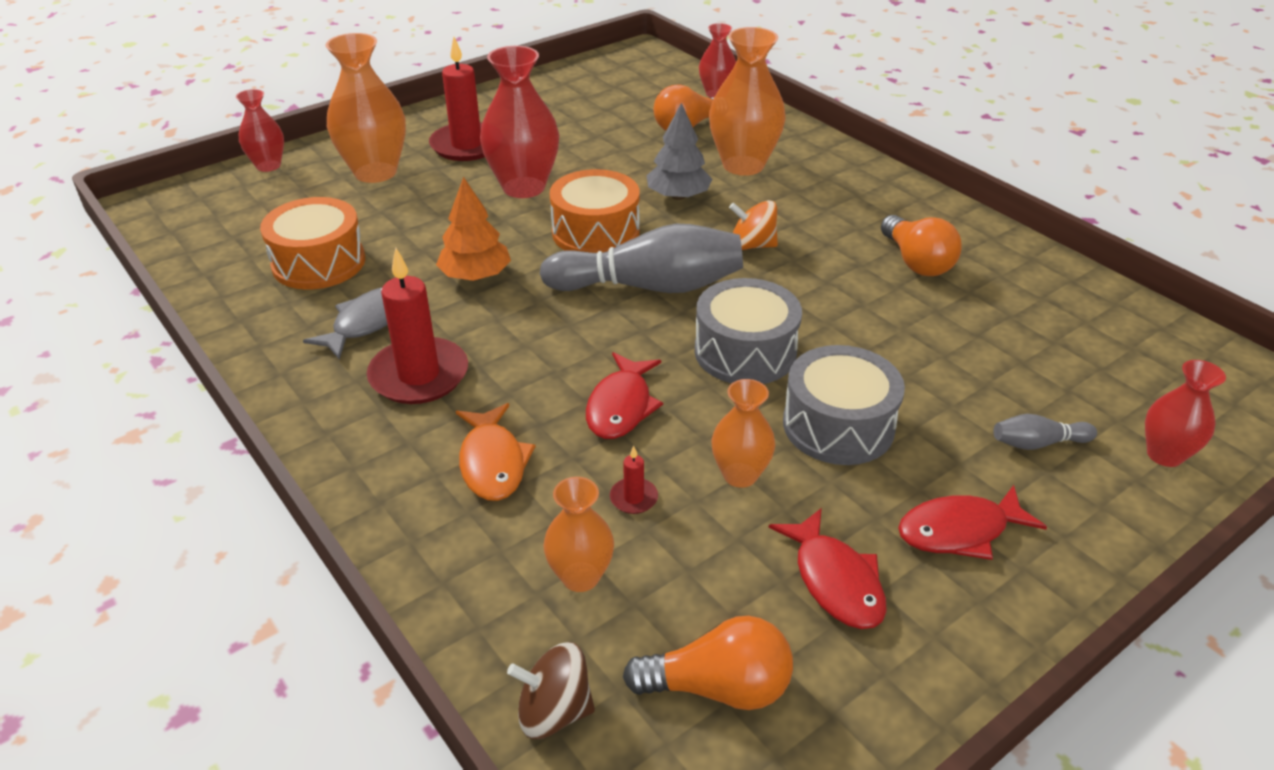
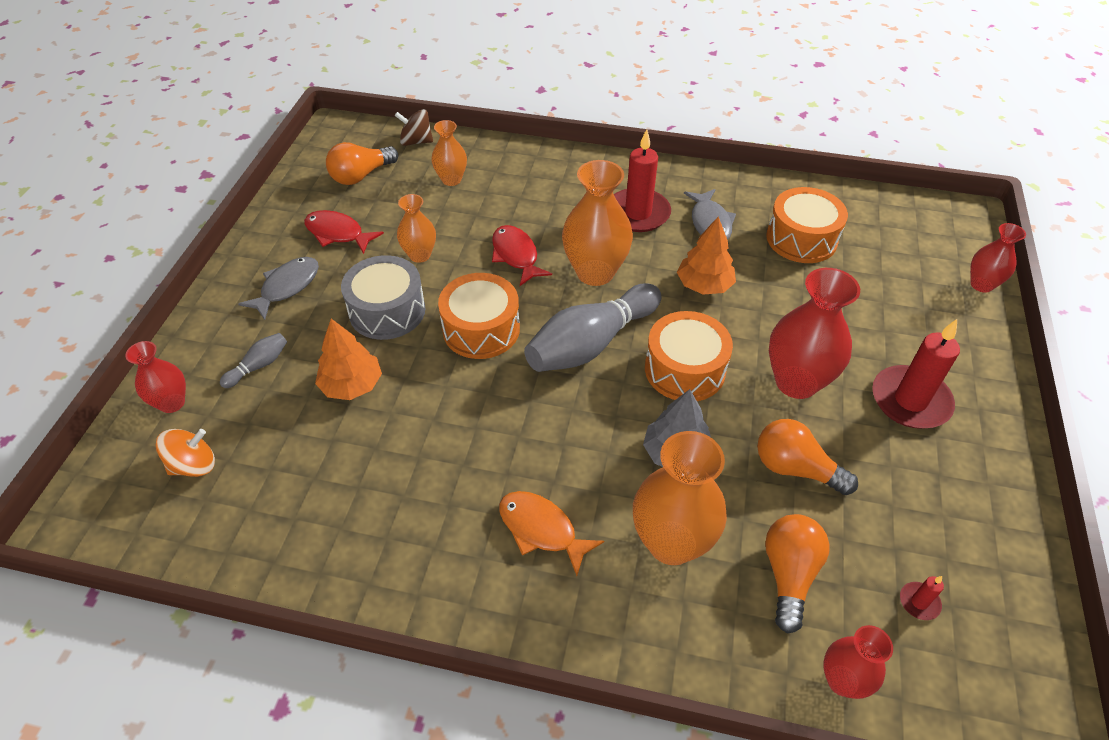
camera: 140 degrees right, 10 degrees up
(375, 172) = (911, 326): orange vase -> orange vase (595, 272)
(492, 462) = (544, 197): orange fish -> orange fish (541, 529)
(554, 711) = (416, 141): brown spinning top -> brown spinning top turned 135 degrees counterclockwise
(633, 498) = (461, 218): red candle -> red candle (919, 602)
(745, 352) = (481, 329): grey drum -> orange drum
(752, 245) = (562, 431): orange spinning top -> orange spinning top (194, 465)
(916, 262) = (419, 497): orange light bulb -> orange light bulb (795, 468)
(930, 370) = (352, 385): none -> orange tree
(959, 531) = (287, 287): red fish -> grey fish

